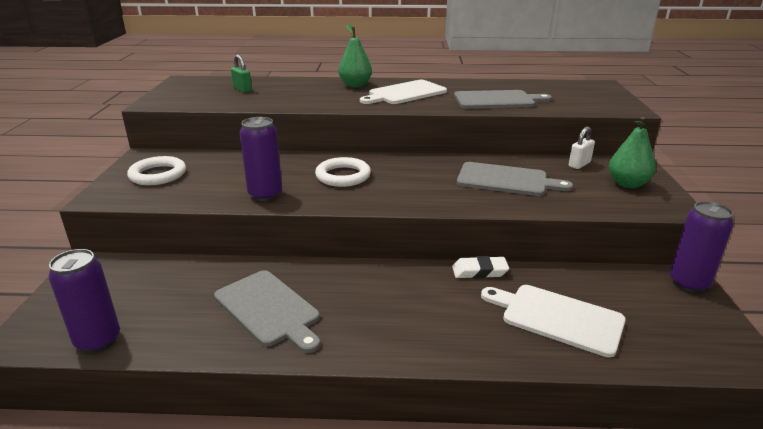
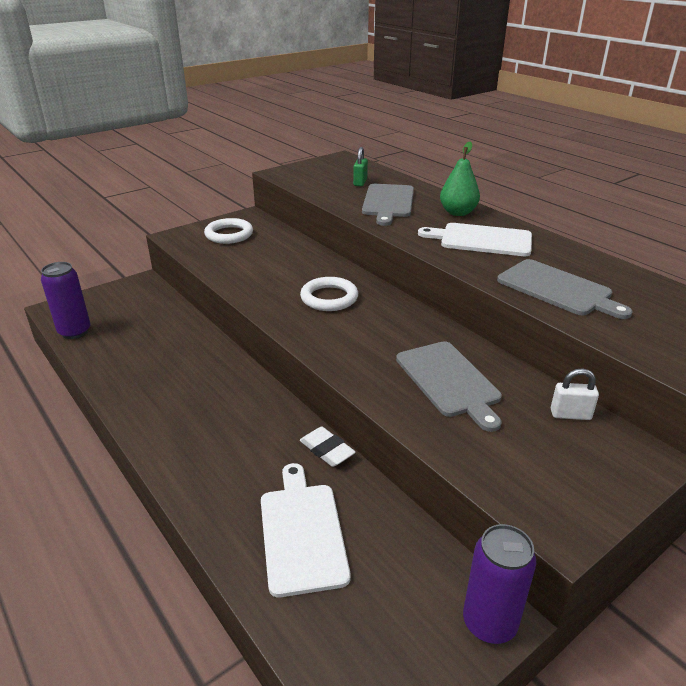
camera: 50 degrees right, 5 degrees up
(265, 195) = (252, 284): purple can -> none
(269, 309) = (162, 372): grey cutting board -> grey cutting board (388, 202)
(627, 184) = (573, 469): green pear -> none

